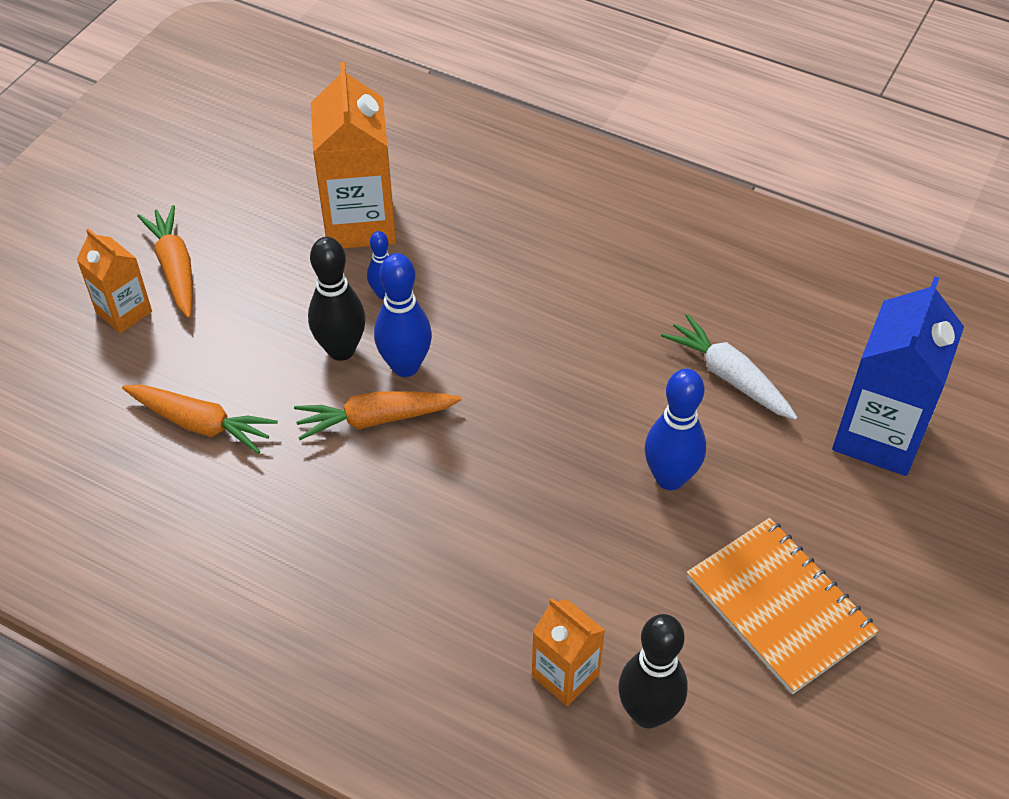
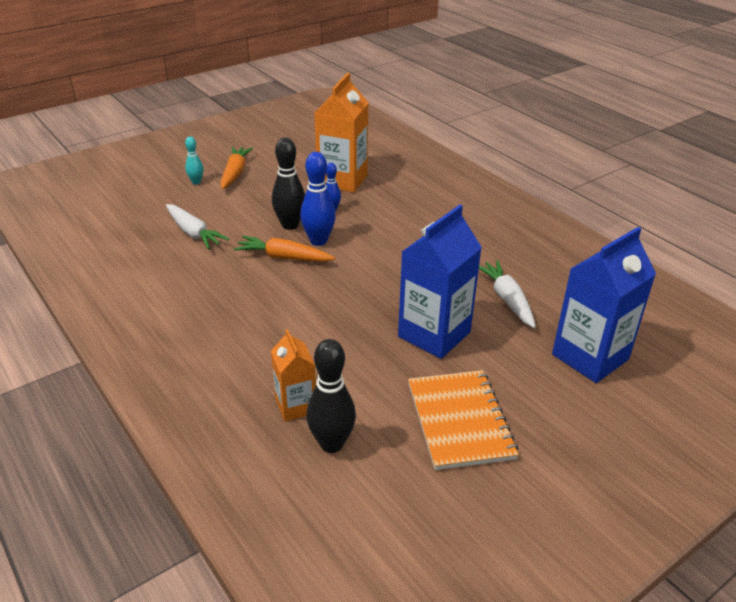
camera: 25 degrees right, 15 degrees down
(124, 312) = (196, 182): orange carton -> turquoise bowling pin
(201, 424) = (194, 233): orange carrot -> white carrot
(670, 478) = (434, 334): blue bowling pin -> blue carton

